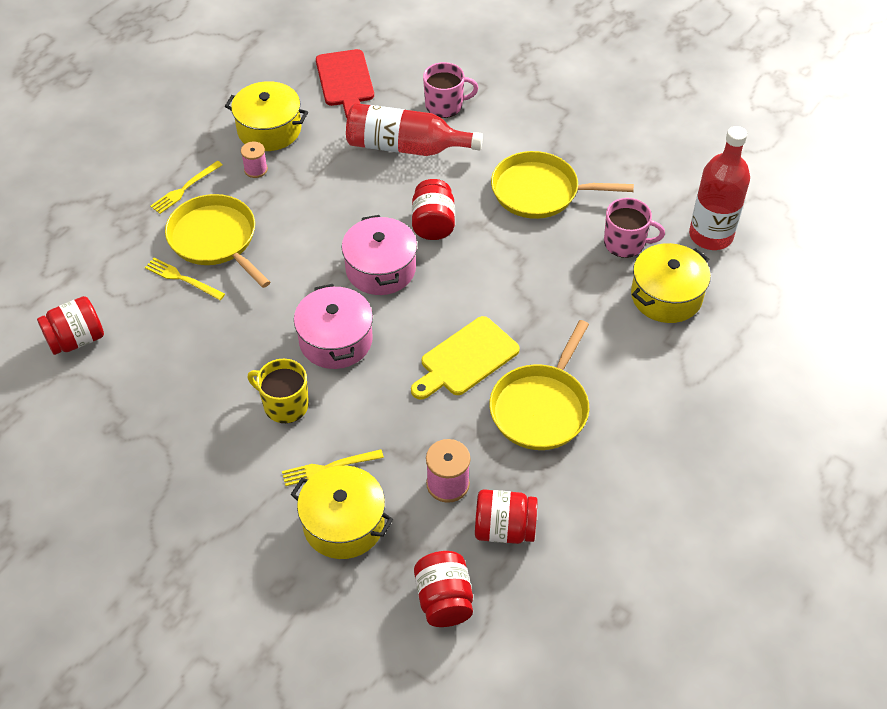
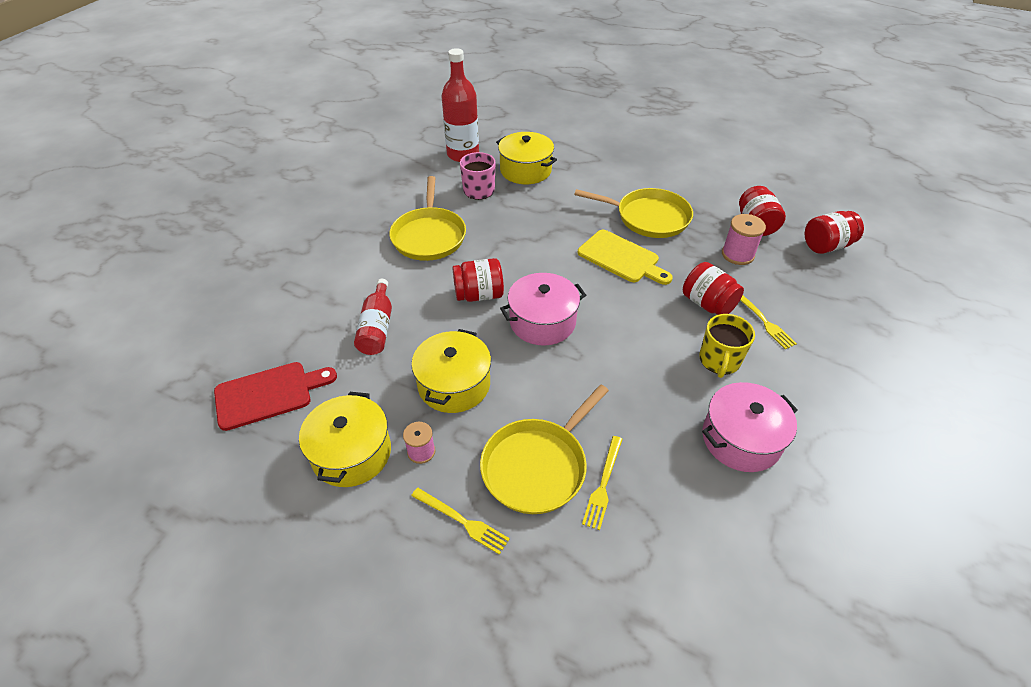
camera: 100 degrees left, 5 degrees down
(76, 339) = (730, 574): red jar -> red jar (707, 304)
(335, 340) = (635, 339): pink pot -> pink pot (741, 439)
(343, 523) = (805, 303): yellow pot -> yellow pot (454, 384)
(405, 147) = (377, 327): red bottle -> red bottle, size x0.66
(445, 105) = (315, 307): pink mug -> none

